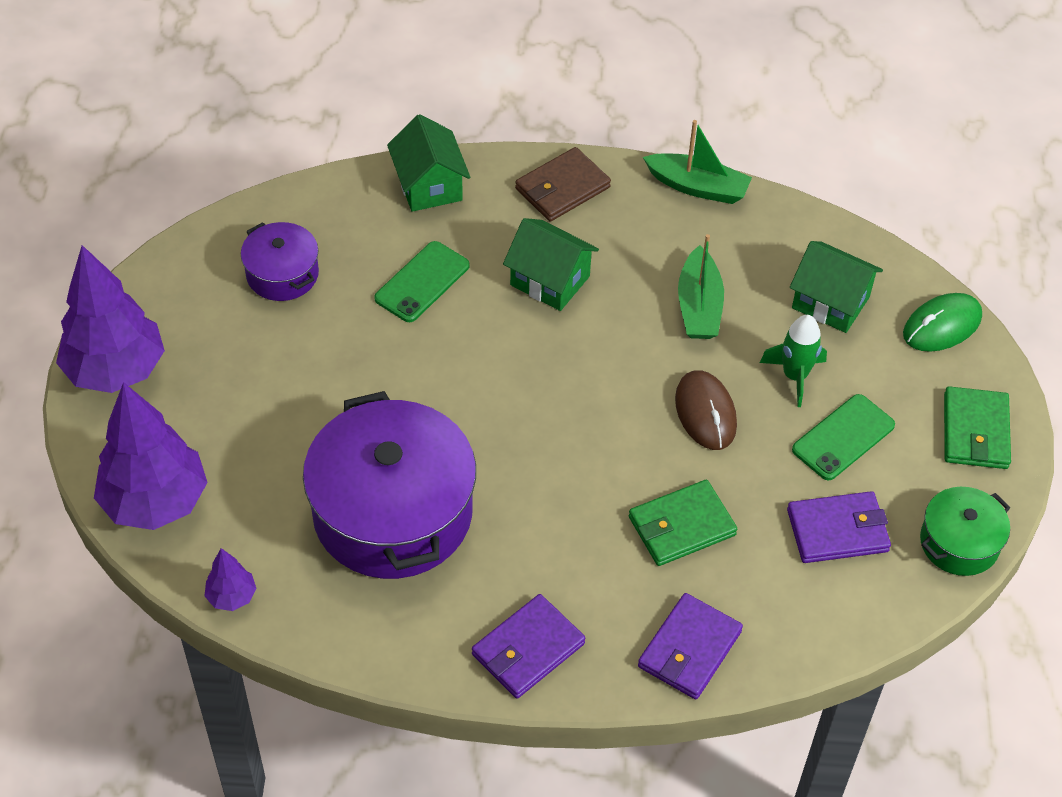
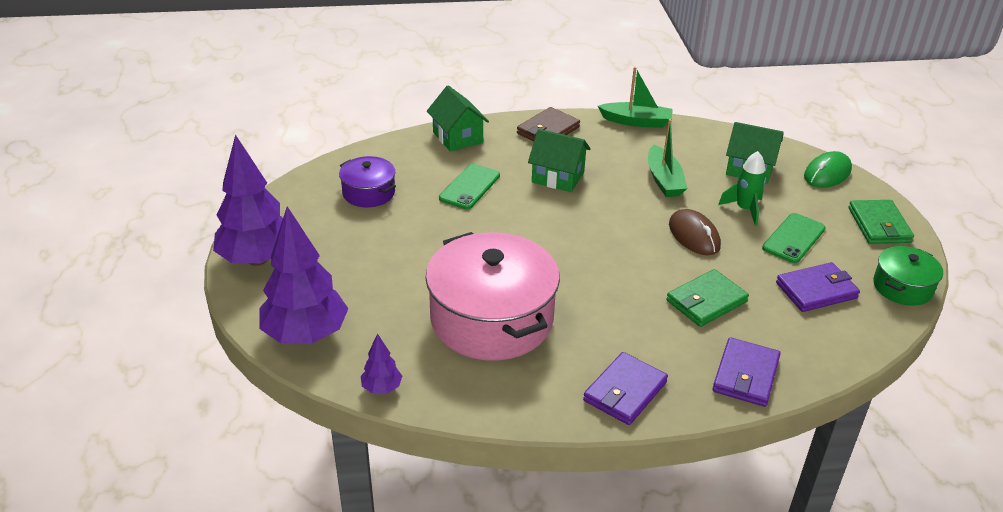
camera: 10 degrees left, 15 degrees down
(393, 513) = (491, 319): purple pot -> pink pot

